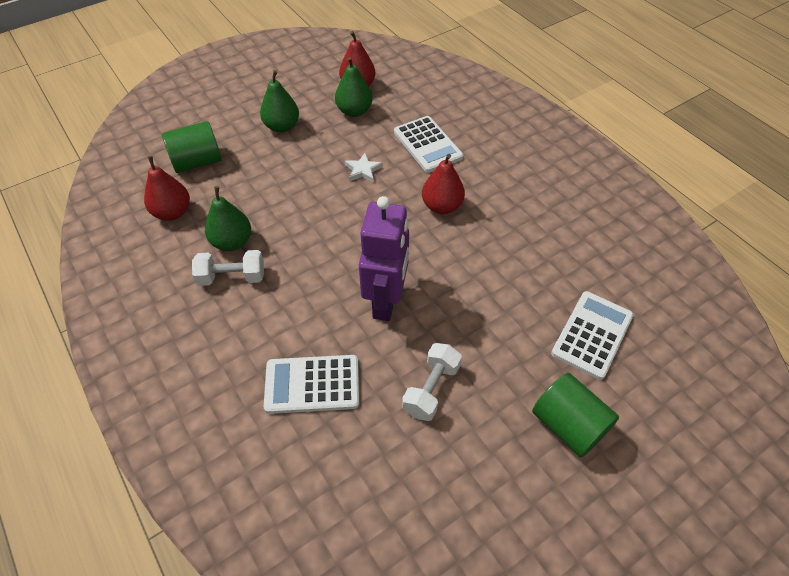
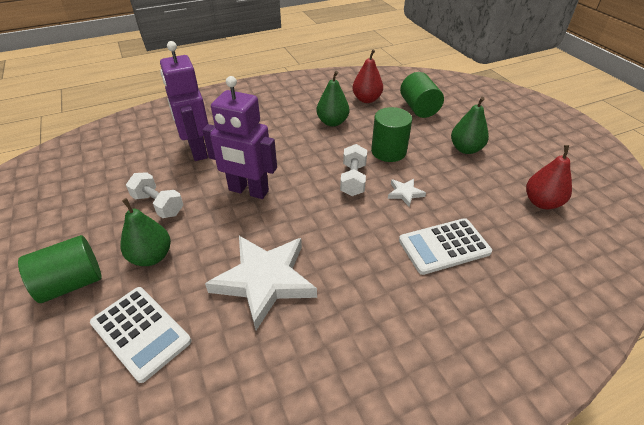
camera: 100 degrees right, 10 degrees down
(232, 277) = (300, 122): white dumbbell -> white dumbbell (353, 179)
(293, 185) = (388, 151): none -> green cylinder
(312, 384) = (197, 150): white calculator -> purple robot
(354, 111) = (496, 196): green pear -> green pear (151, 257)
(442, 206) = (347, 243): red pear -> none
(505, 258) = (264, 280): none -> white star

